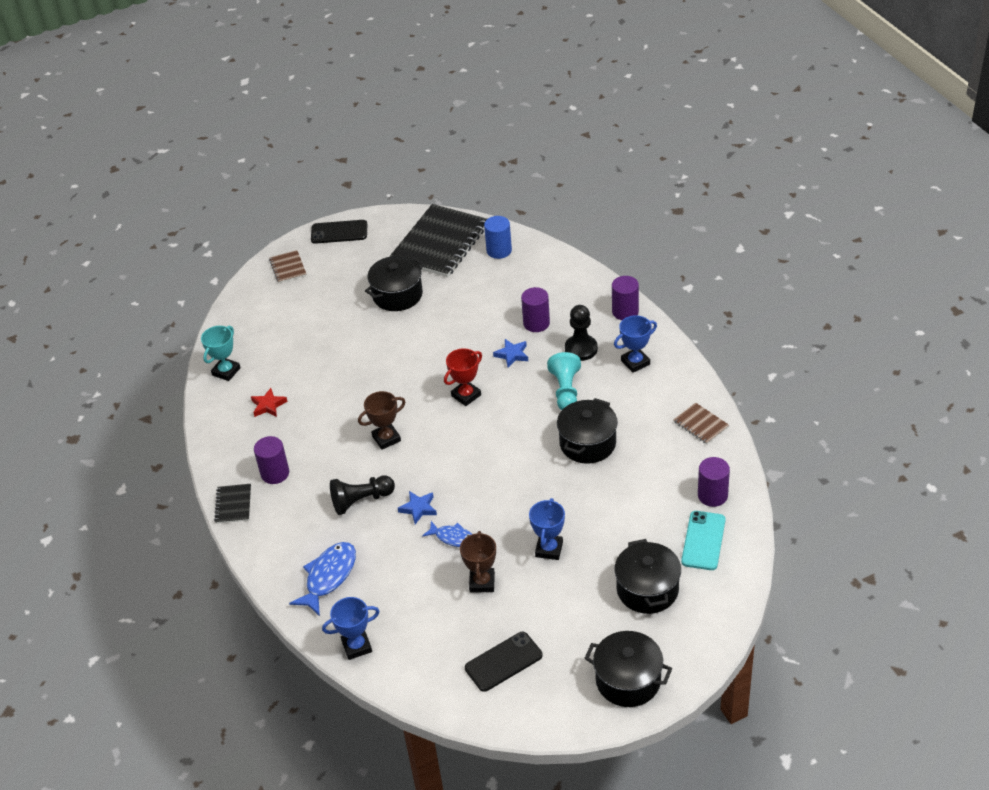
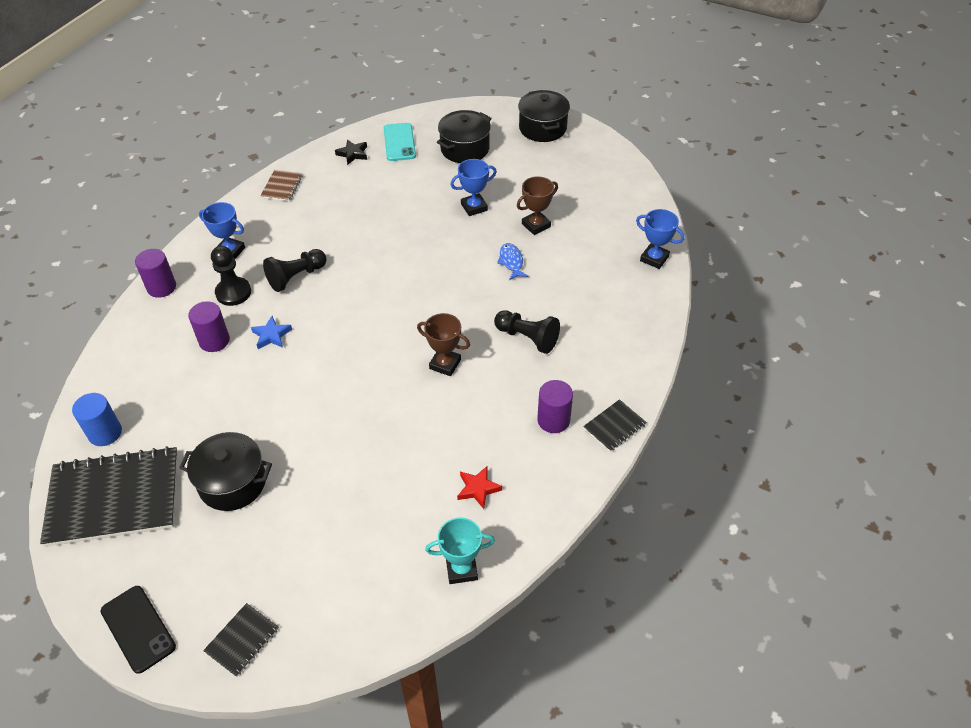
camera: 130 degrees left, 5 degrees up
(288, 268) = (242, 640): brown notebook -> black notebook
(329, 577) = (617, 311): blue fish -> none
(418, 508) = (502, 297): blue star -> none
(466, 395) = (349, 339): red trophy -> none
(503, 662) = (587, 183): black phone -> none
(566, 391) = (296, 277): turquoise pawn -> black pawn
(587, 443) = (349, 236): black pot -> none
(703, 540) = (399, 142): turquoise phone -> turquoise phone turned 75 degrees counterclockwise
(712, 495) = (353, 154): purple cylinder -> black star

